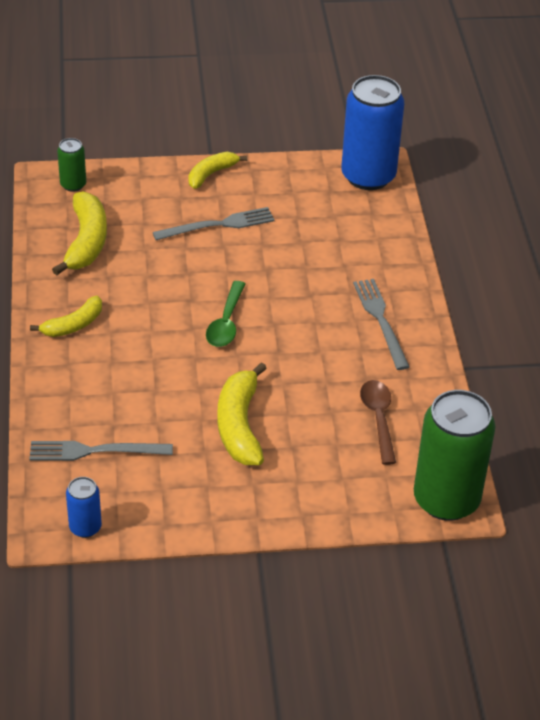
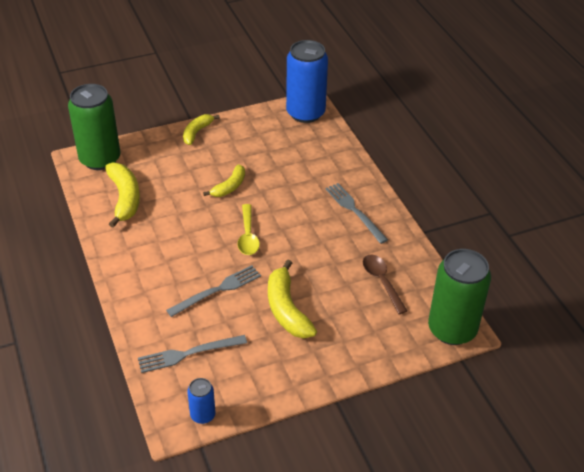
camera: 15 degrees left, 0 degrees up
(73, 185) = (100, 159): green can -> green can, size x2.14
(73, 325) = (137, 262): yellow banana -> yellow banana (229, 187)
(218, 225) = (215, 167): grey fork -> grey fork (217, 290)
(226, 322) = (248, 236): green spoon -> yellow spoon

